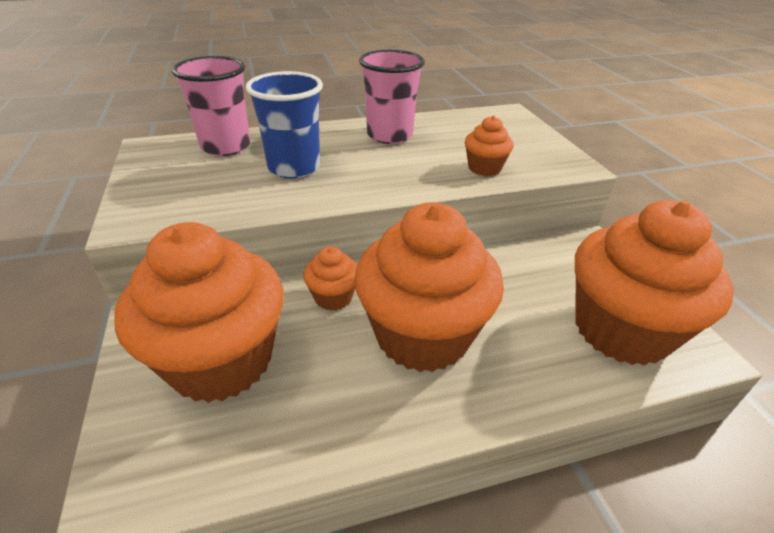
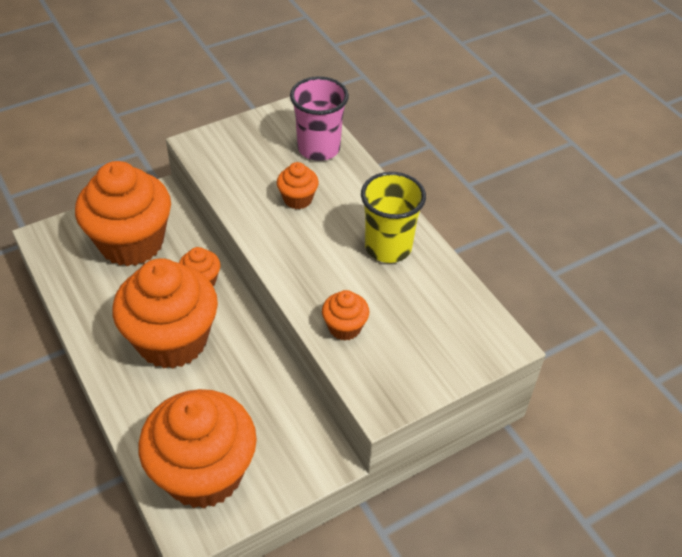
camera: 75 degrees right, 10 degrees up
(294, 167) = (297, 199): blue cup -> orange cupcake
(389, 135) = (388, 247): pink cup -> yellow cup

